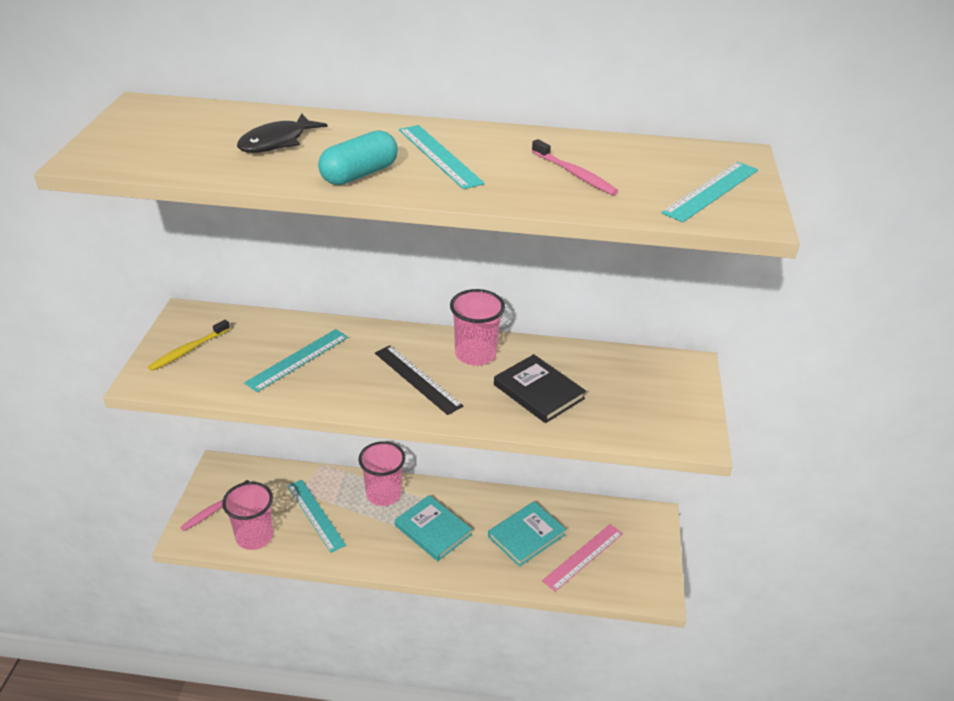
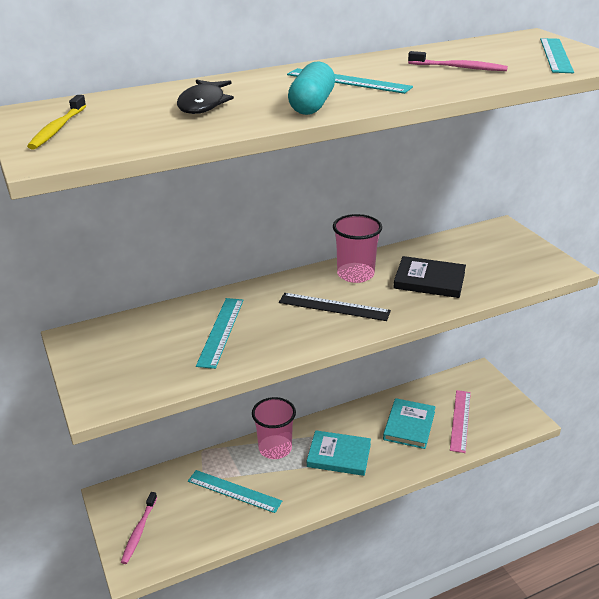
camera: 30 degrees left, 5 degrees down
(189, 350) = (111, 363): yellow toothbrush -> yellow toothbrush (58, 128)
(254, 536) = (197, 534): pink cup -> none

